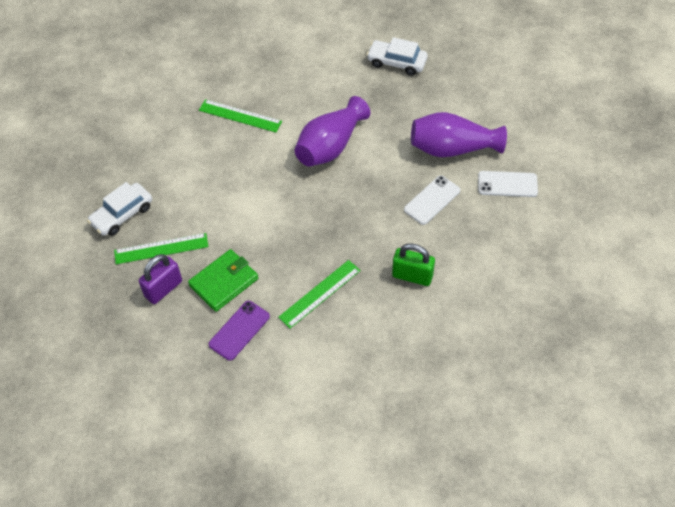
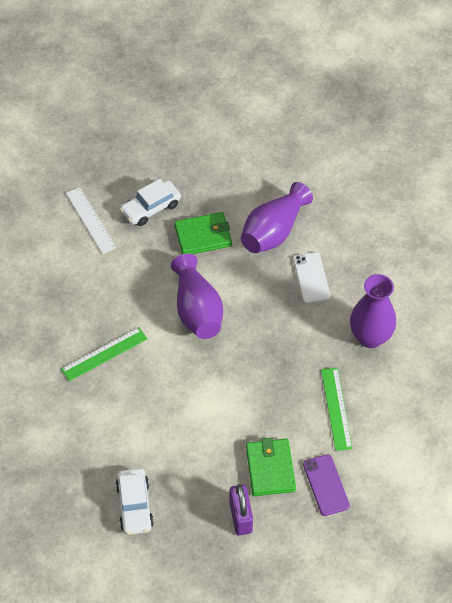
camera: 55 degrees left, 0 degrees up
(161, 249) = (197, 496): green ruler -> none
(350, 36) = (90, 220): none -> white ruler
(402, 108) = (203, 236): none -> green wallet
(412, 276) = (370, 337): green padlock -> purple vase
(507, 184) = (338, 220): white phone -> none

